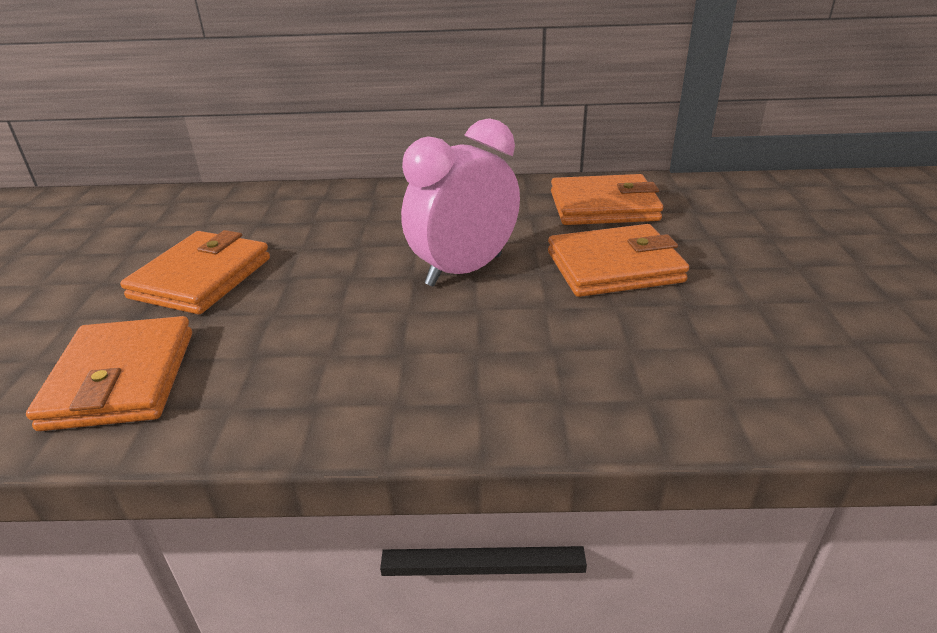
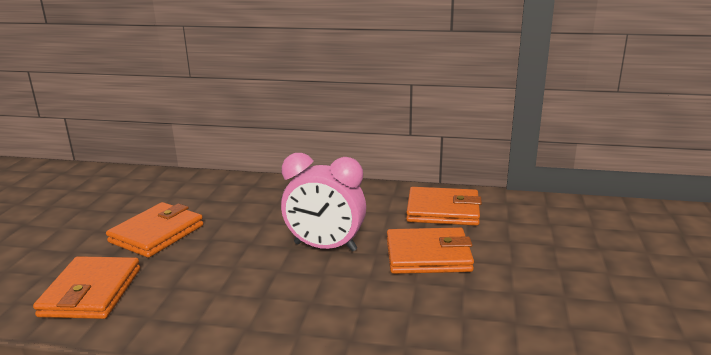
camera: 10 degrees right, 10 degrees down
(464, 270) = (325, 247): pink clock -> pink clock turned 135 degrees counterclockwise

